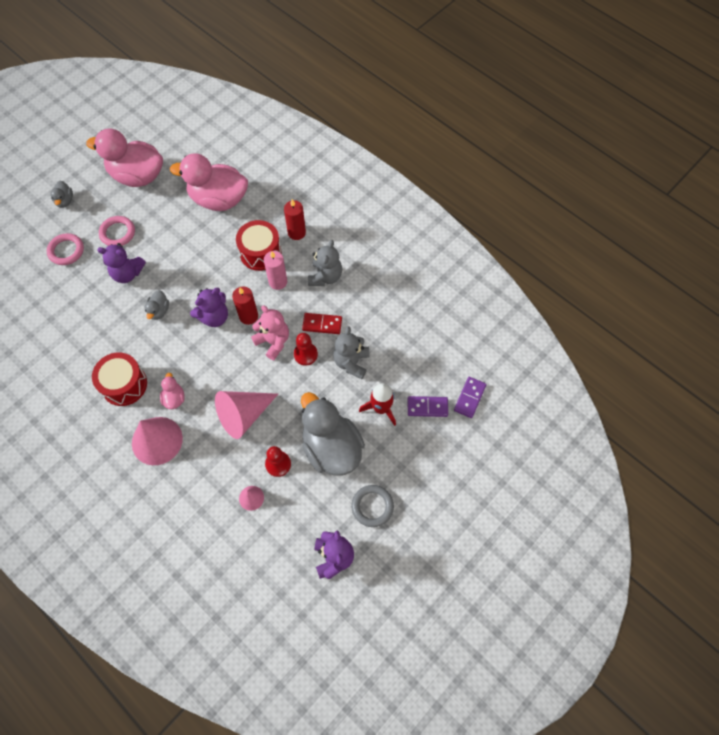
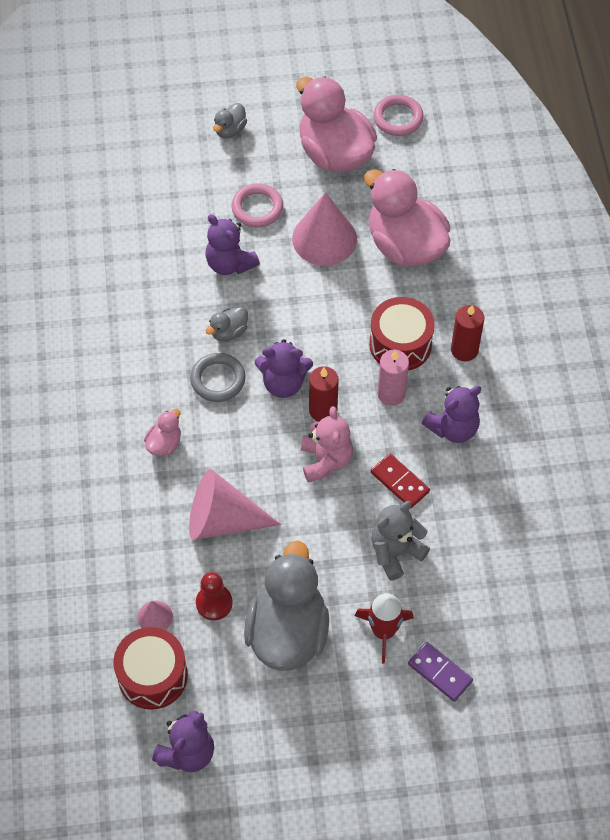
camera: 40 degrees right, 5 degrees down
(66, 251) = (185, 191): pink ring -> pink ring (398, 118)
(124, 384) = (125, 389): red drum -> red drum (152, 675)
(157, 440) = (109, 476): pink cone -> pink cone (324, 238)
(305, 354) = (350, 503): red pawn -> none
(325, 276) = (453, 428): grey teddy bear -> purple teddy bear
(372, 506) = (277, 732): grey ring -> grey ring (218, 379)
(469, 398) = (501, 701): purple domino -> none

